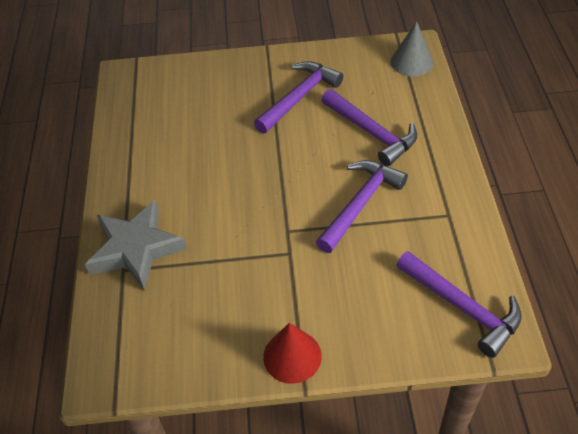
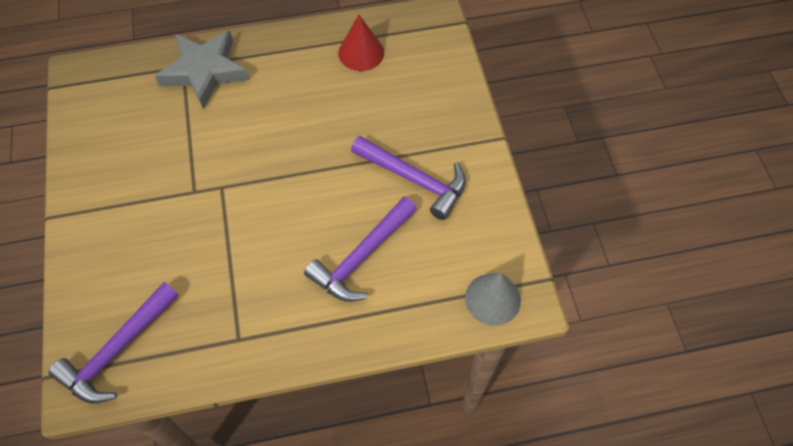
camera: 80 degrees right, 10 degrees up
(292, 356) = (80, 205): red cone -> red cone (361, 52)
(360, 204) = (254, 250): purple hammer -> none

